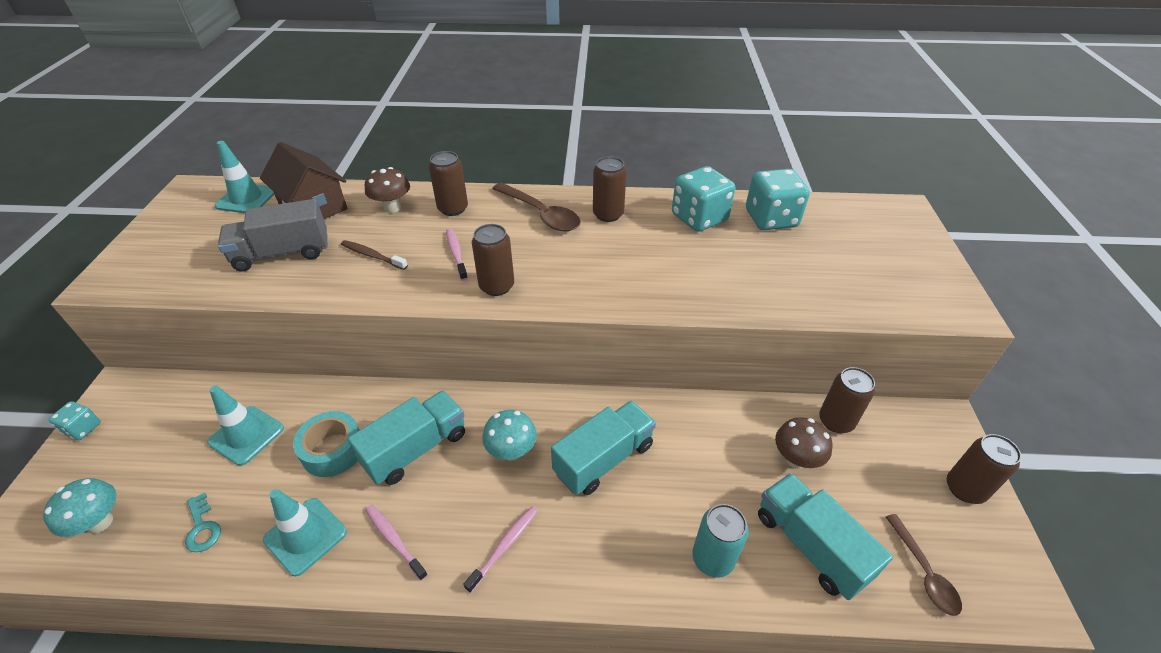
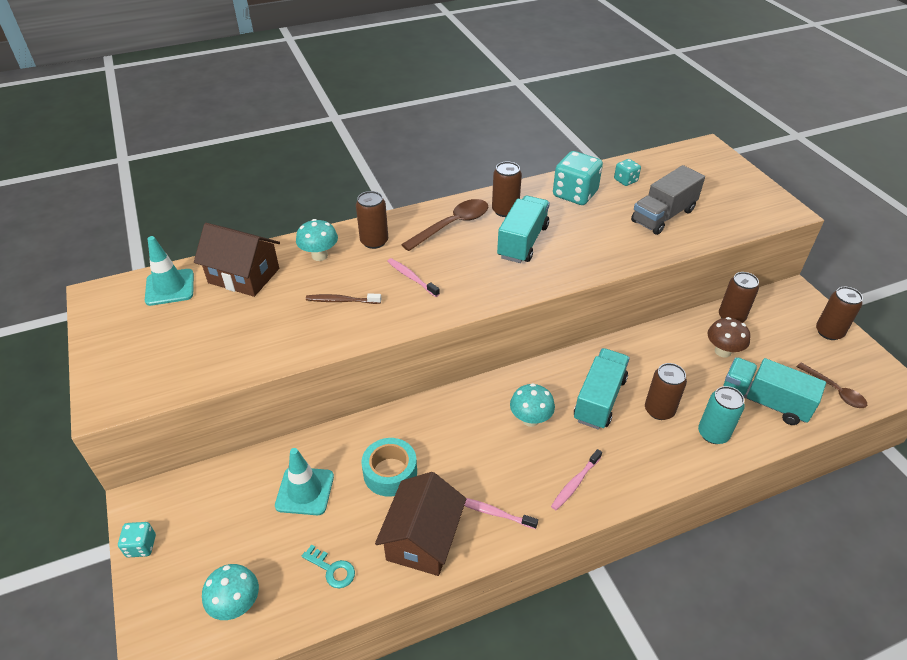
camera: 25 degrees left, 0 degrees up
(282, 253) = (258, 324): grey truck -> grey truck (663, 216)
(305, 536) = (423, 539): turquoise traffic cone -> brown house
(392, 207) = (319, 255): brown mushroom -> turquoise mushroom
(416, 449) = (456, 446): turquoise truck -> turquoise truck (522, 242)
(496, 286) = (467, 293): brown can -> brown can (659, 410)
(504, 546) = (575, 483): pink toothbrush -> pink toothbrush turned 150 degrees counterclockwise
(541, 214) = (452, 225): brown spoon -> brown spoon turned 60 degrees counterclockwise
(771, 219) = (625, 180): turquoise dice -> turquoise dice, size x0.52

